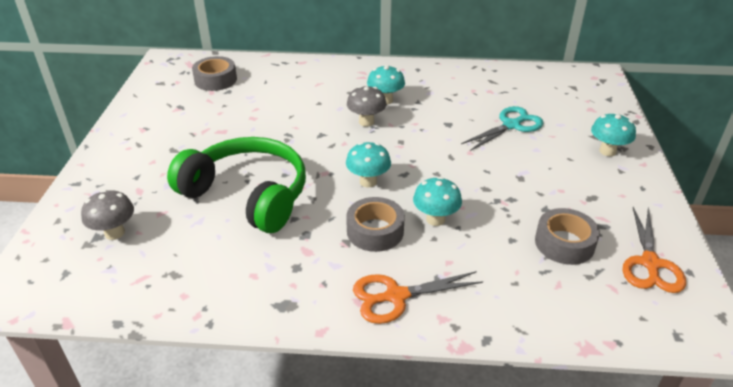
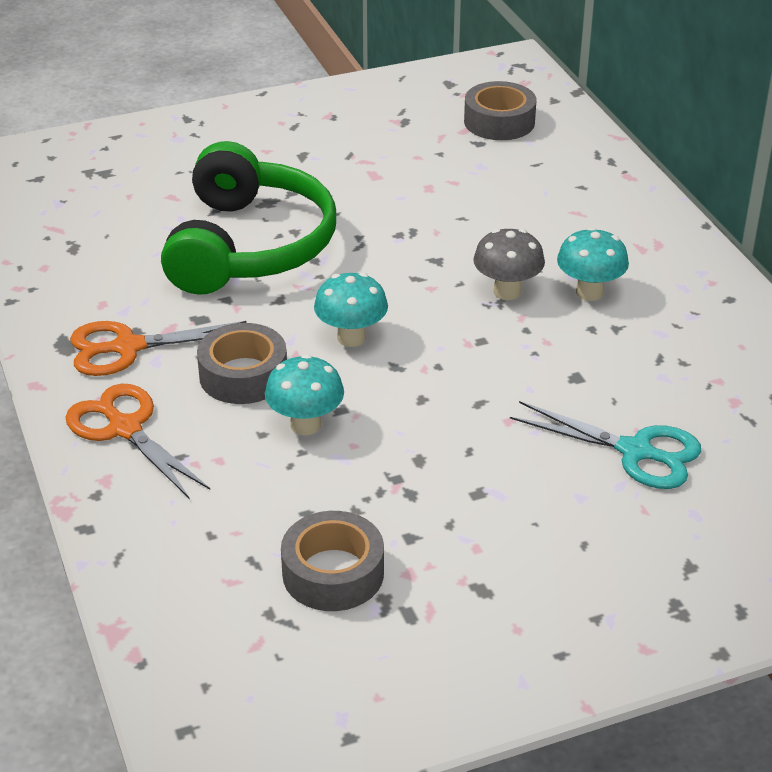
camera: 65 degrees right, 0 degrees up
(114, 233) = (118, 180): grey mushroom -> none
(607, 151) = (650, 591): turquoise mushroom -> none
(650, 263) = (342, 683): orange scissors -> orange scissors (128, 347)

